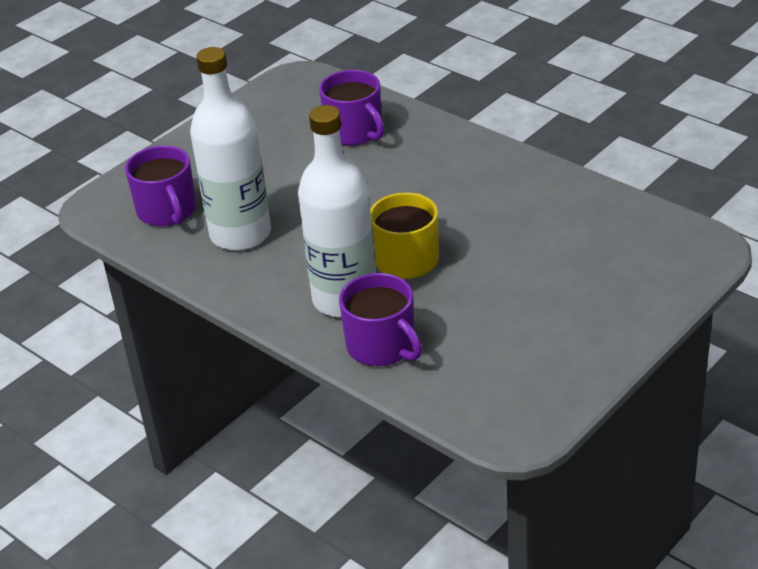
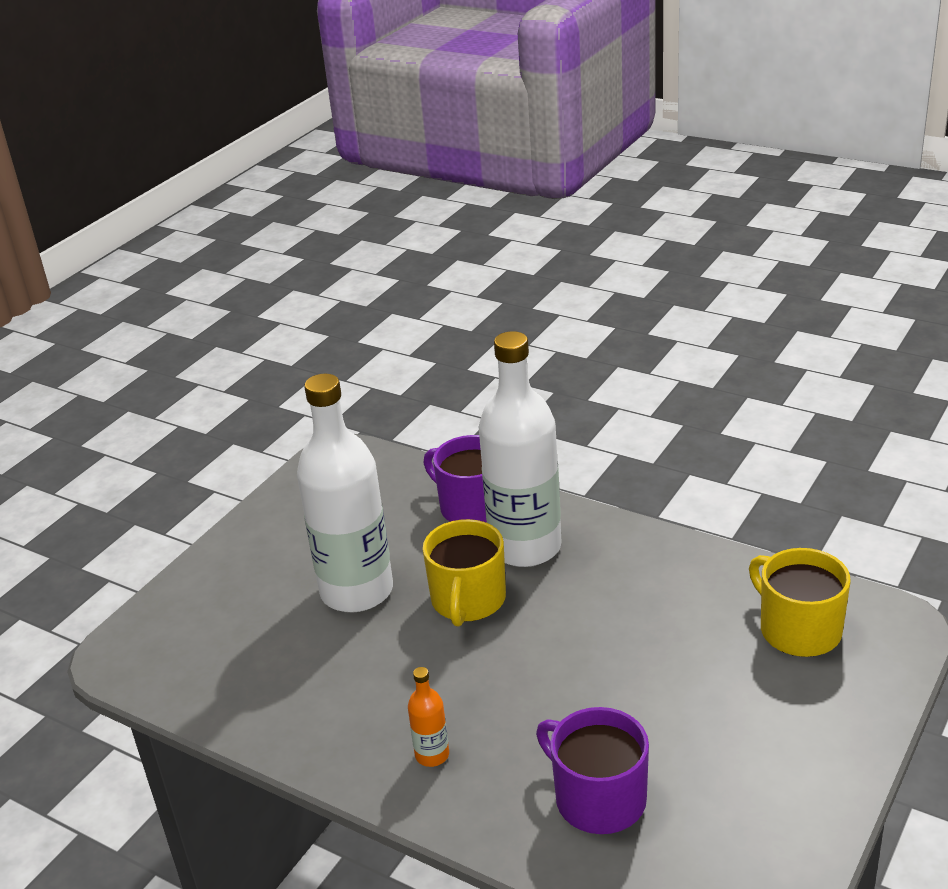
camera: 170 degrees right, 5 degrees down
(167, 211) = (798, 629): purple mug -> yellow mug
(240, 234) = (683, 609): white bottle -> white bottle (357, 591)
(455, 161) = (432, 755): none -> orange bottle

